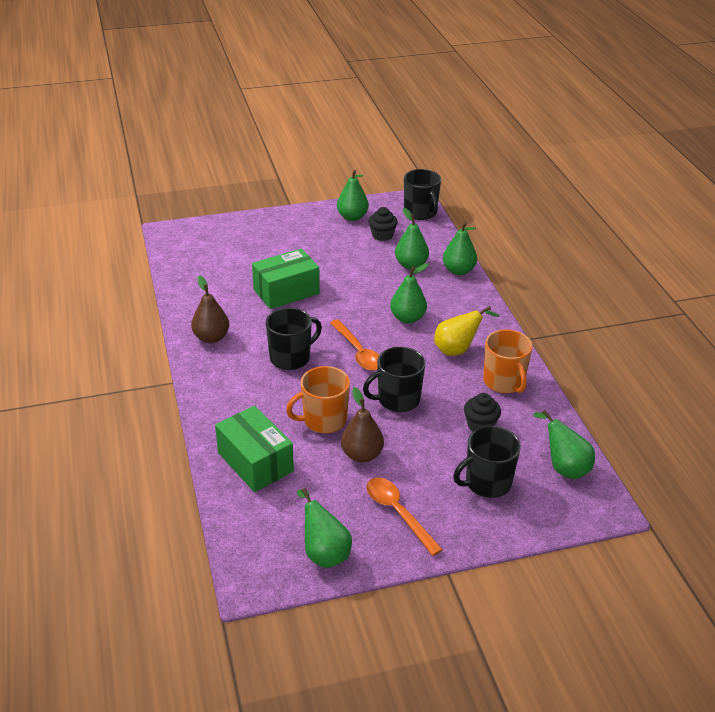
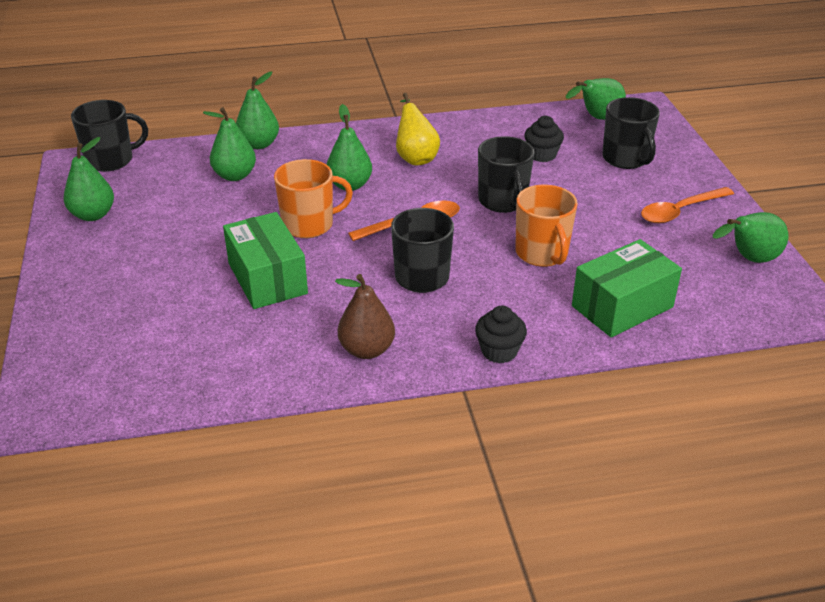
camera: 85 degrees left, 0 degrees up
(362, 455) = (597, 229): brown pear -> none
(382, 235) = (154, 193): black cupcake -> black cupcake (499, 351)
(504, 382) = (473, 135): orange mug -> orange mug (309, 225)

